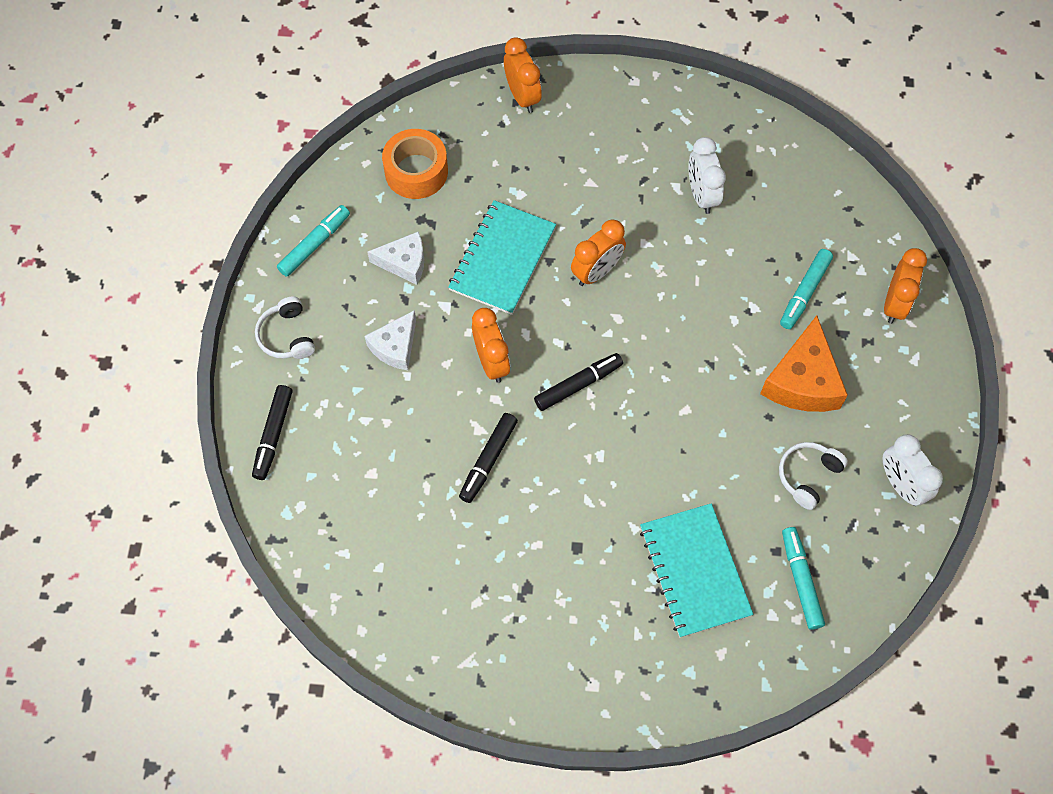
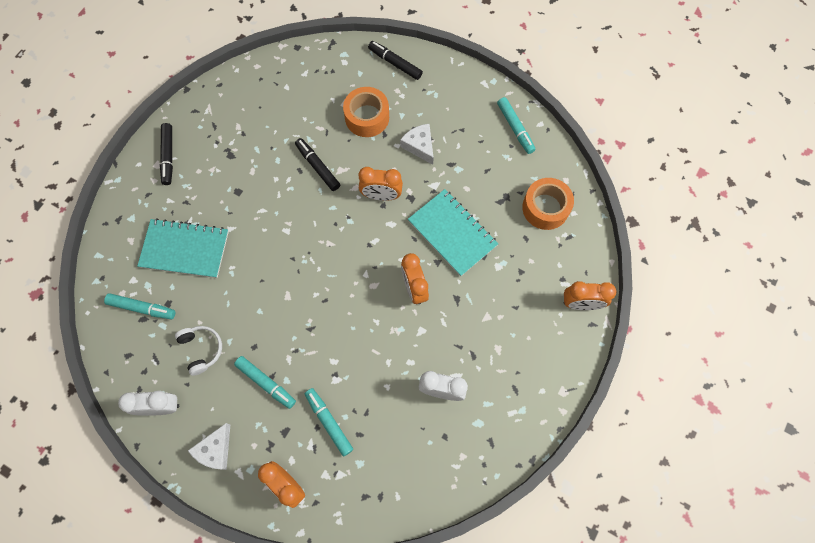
camera: 115 degrees right, 5 degrees up
(287, 336) = (456, 91): white headphones -> none
(380, 432) = (367, 117): none -> orange tape
(404, 263) = (477, 174): white cheese -> white cheese (215, 450)
(578, 385) = (339, 239): black marker -> black marker (168, 156)
(802, 381) = (266, 383): orange cheese -> turquoise marker

